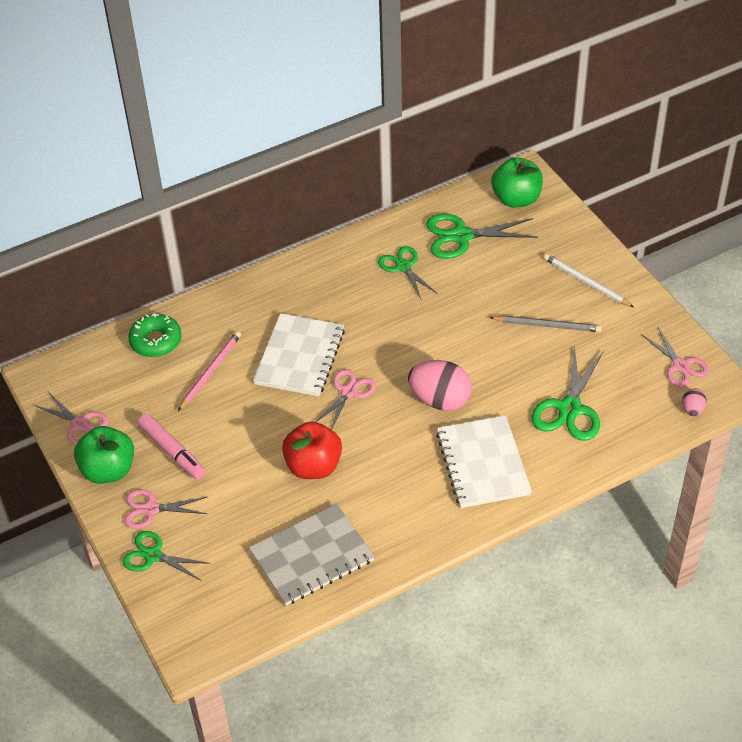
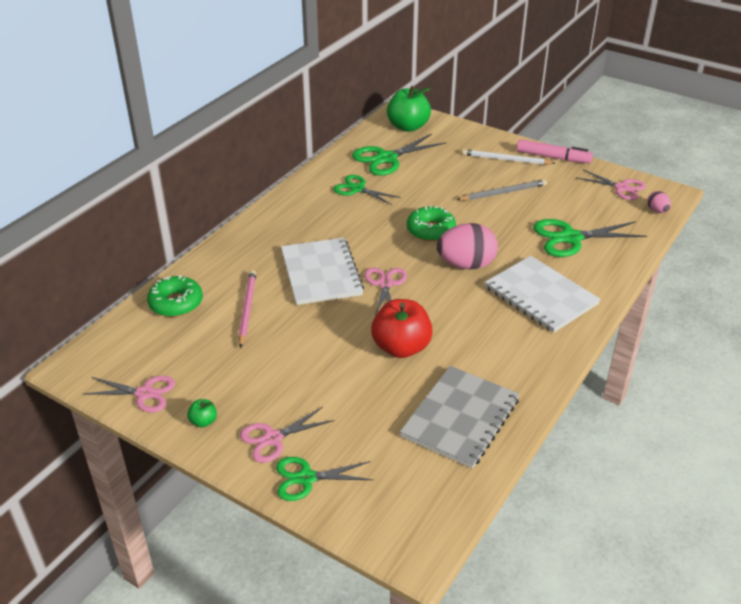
camera: 30 degrees left, 10 degrees down
(108, 470) = (203, 421): green apple -> green apple, size x0.44
(172, 451) = (258, 383): pink marker -> pink marker (553, 157)
(437, 345) = (430, 230): none -> green donut
(570, 408) = (571, 238): green scissors -> green scissors turned 90 degrees clockwise

